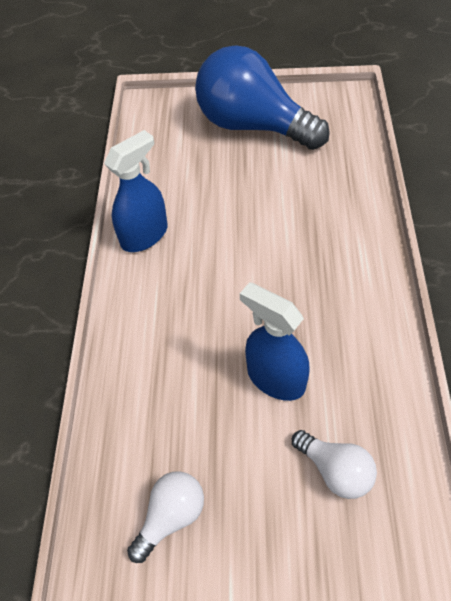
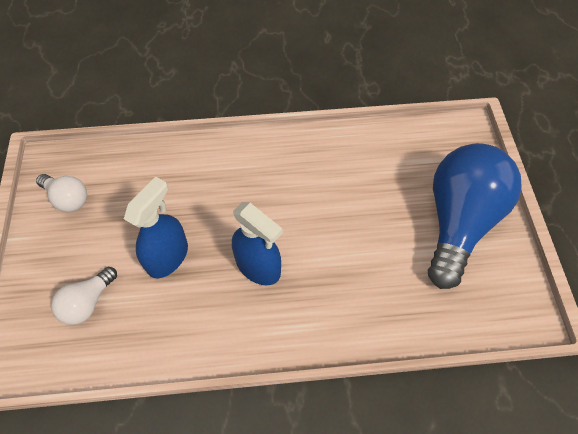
camera: 80 degrees right, 5 degrees up
(144, 235) = (306, 150): blue spray bottle -> blue spray bottle (258, 266)

